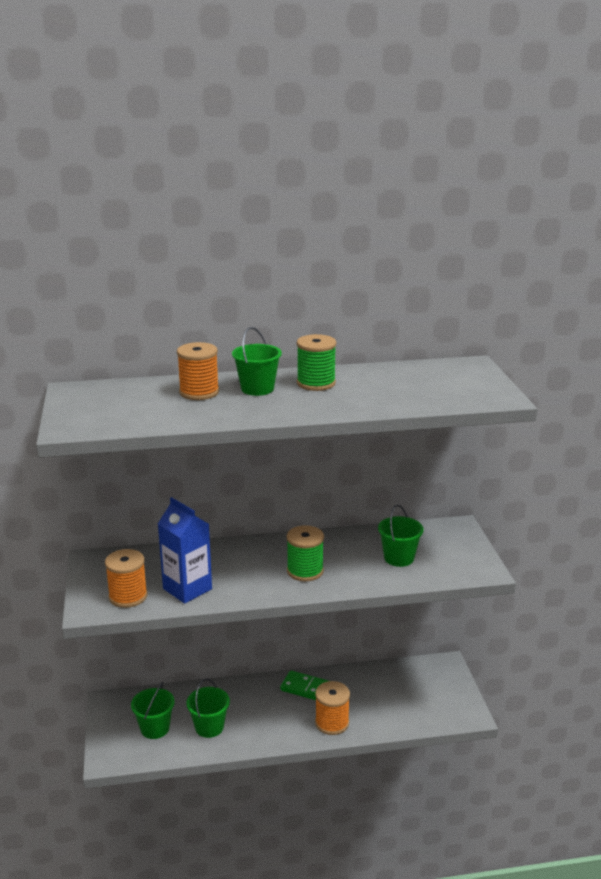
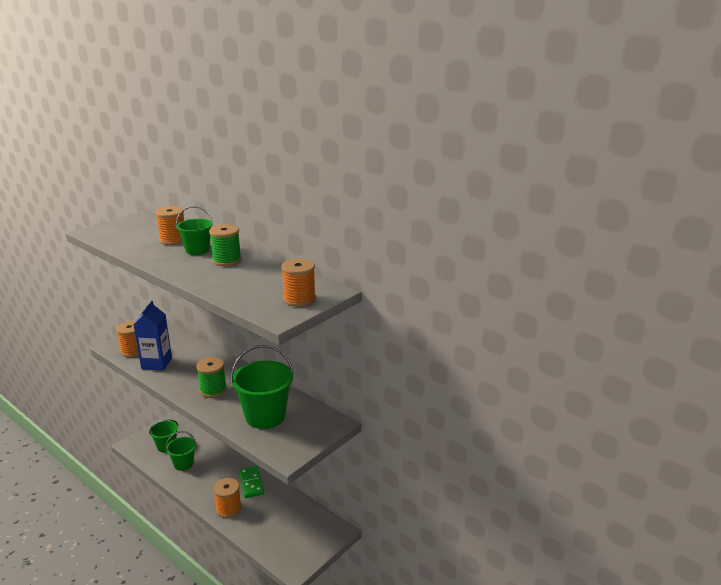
camera: 50 degrees right, 0 degrees up
(399, 558) = (265, 416): green bucket -> green bucket, size x1.69
(471, 380) = (299, 299): none -> orange spool

